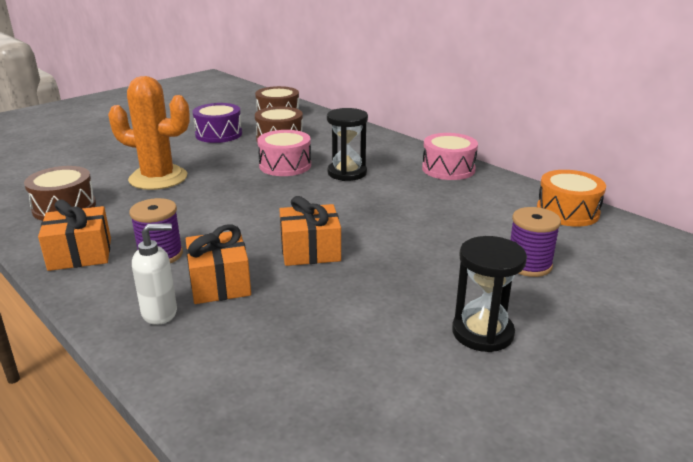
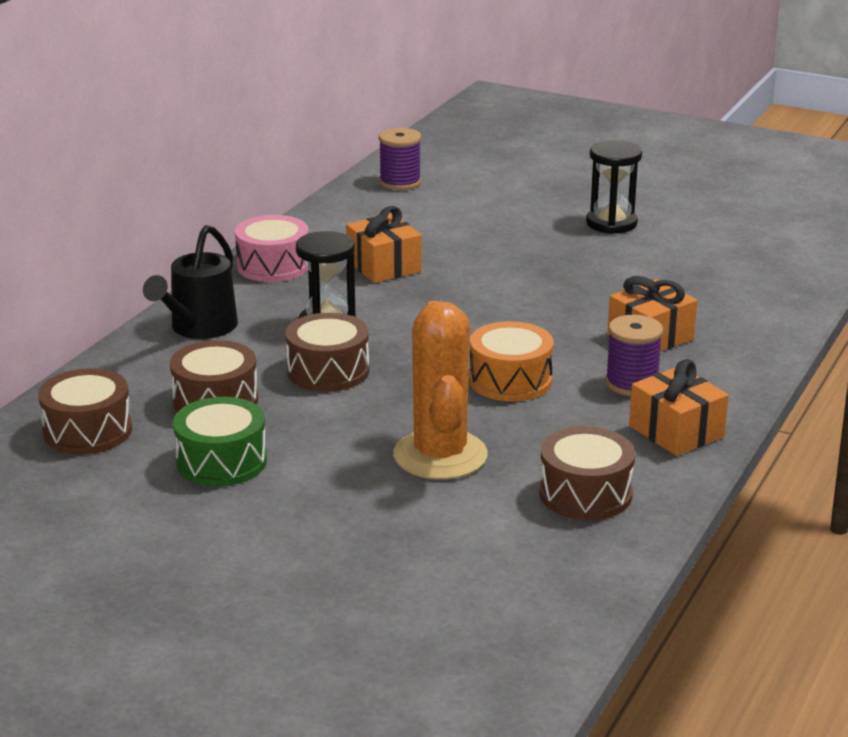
camera: 110 degrees left, 0 degrees up
(160, 313) = (722, 351): white soap dispenser -> none
(219, 134) = (221, 462): purple drum -> green drum
(285, 165) = (328, 371): pink drum -> brown drum
(310, 251) = (549, 308): orange gift -> orange gift (383, 266)
(368, 142) = (199, 328): none -> black watering can
(528, 265) = (488, 213): purple spool -> purple spool (400, 182)
(567, 212) = (358, 202): orange drum -> orange drum (510, 380)

